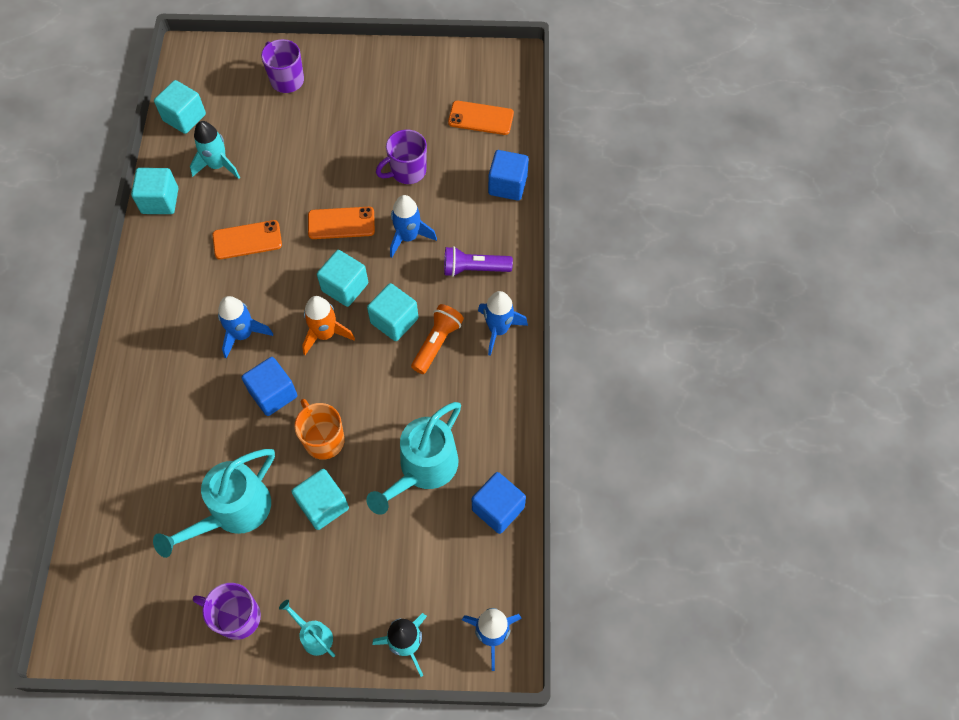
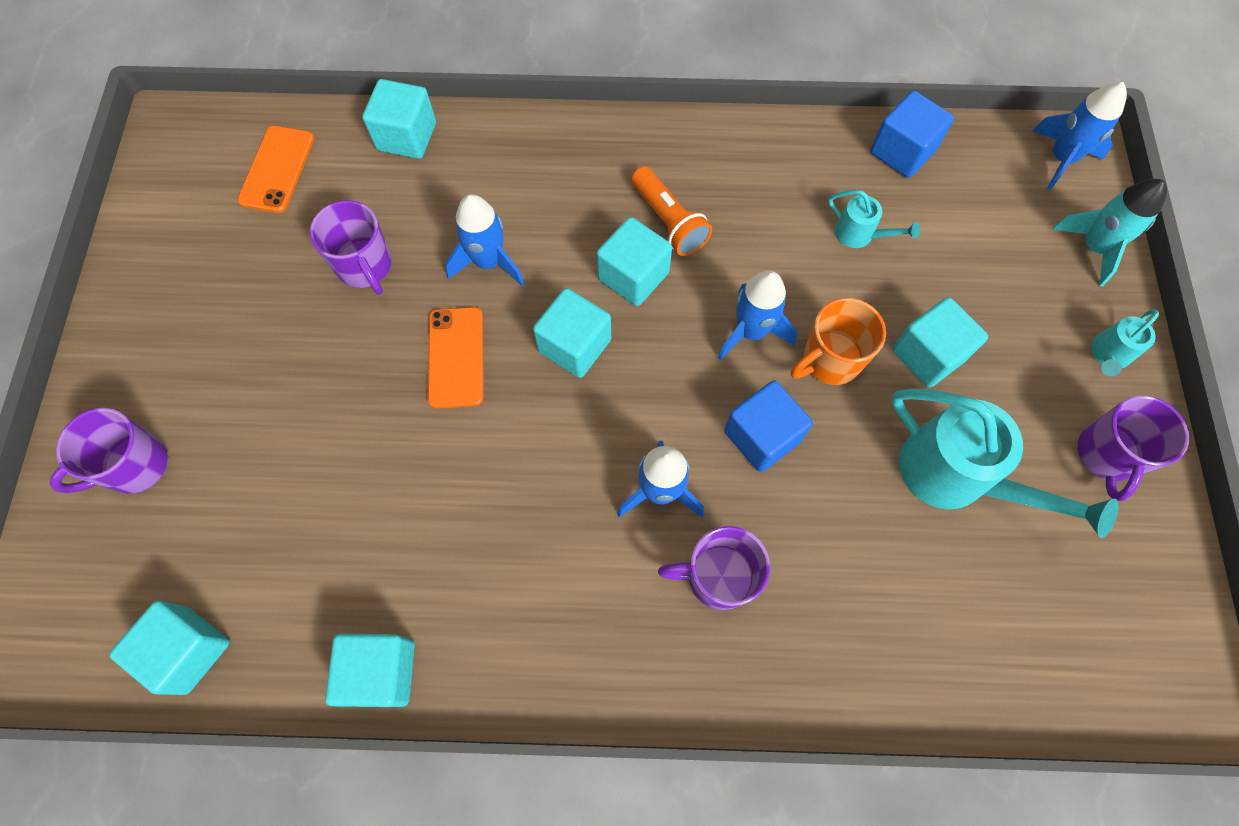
camera: 90 degrees left, 5 degrees up
(187, 364) = (717, 577): none -> purple mug
(218, 165) = (313, 571): turquoise rocket -> none
(247, 240) = (478, 503): orange phone -> none
(325, 334) = (657, 368): orange rocket -> none
(423, 469) = (860, 235): turquoise watering can -> turquoise watering can, size x0.49
(437, 343) = (669, 221): orange flashlight -> orange flashlight turned 150 degrees counterclockwise
(474, 269) = (548, 177): purple flashlight -> none
(498, 329) = (646, 149): blue rocket -> blue rocket (751, 331)
(507, 185) = (407, 136): blue cube -> turquoise cube

